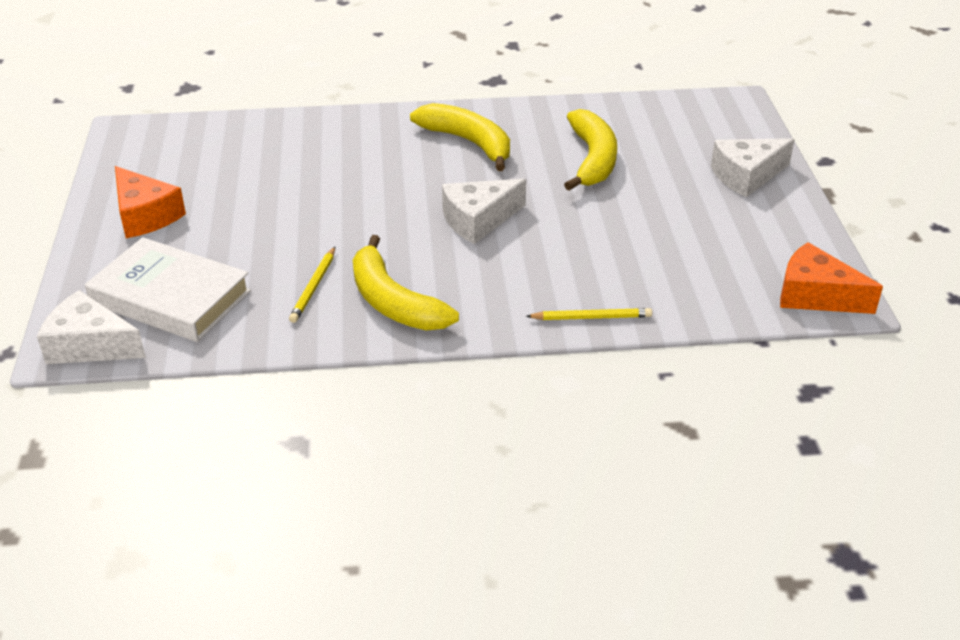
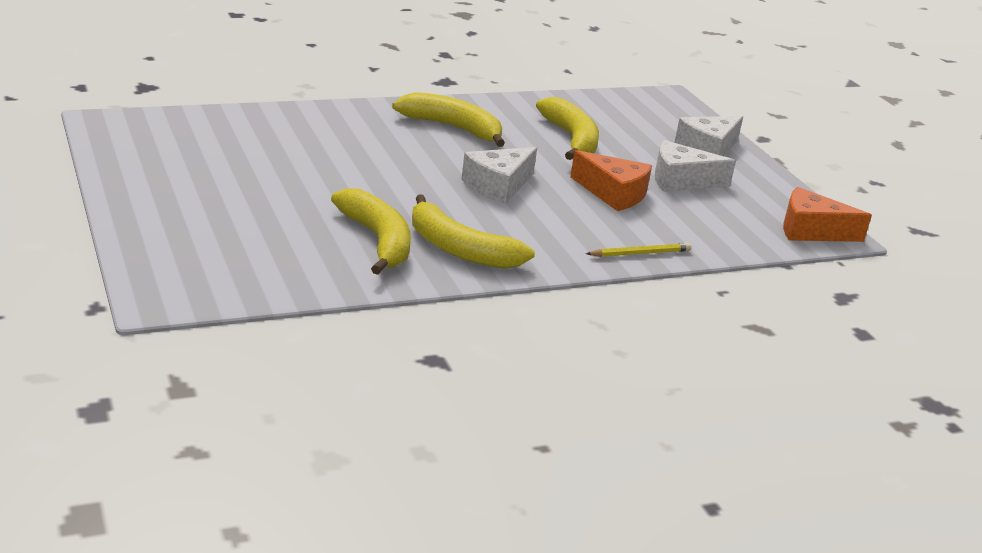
camera: 20 degrees left, 10 degrees down
(90, 345) = (184, 295): white cheese -> white cheese (681, 180)
(145, 215) = (172, 190): orange cheese -> orange cheese (613, 194)
(170, 297) = (241, 254): white book -> none
(314, 287) = (377, 240): yellow pencil -> yellow banana

